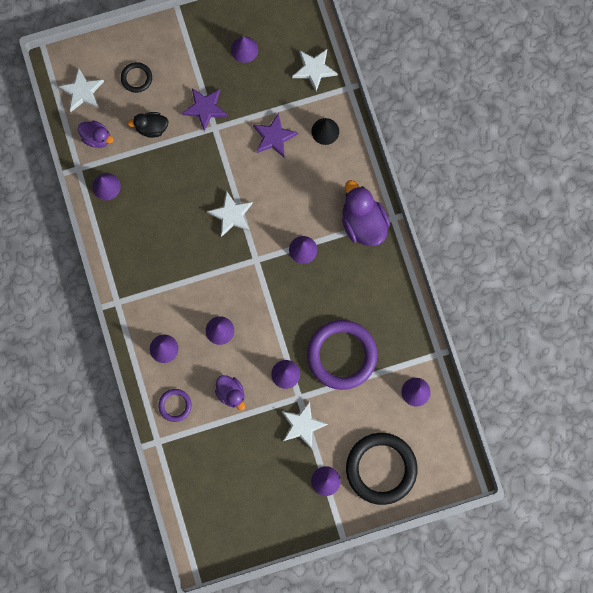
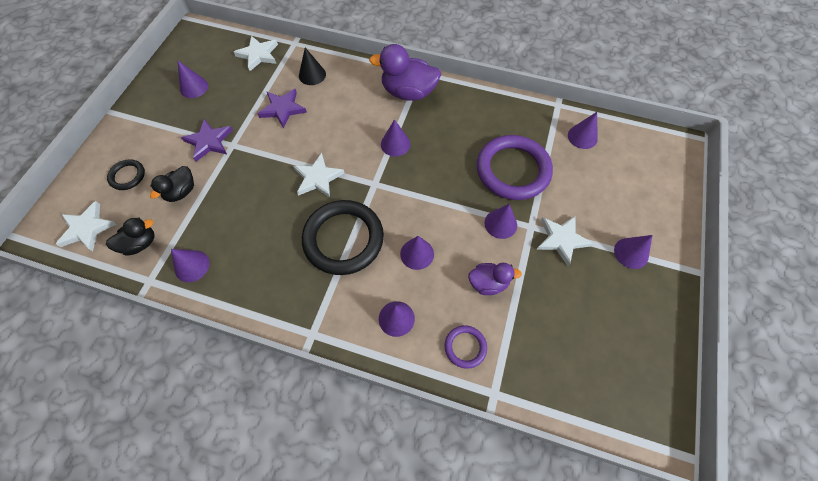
camera: 55 degrees left, 15 degrees down
(97, 138) = (140, 243): purple duck -> black duck
(381, 468) = (642, 201): black ring -> black ring (343, 239)

